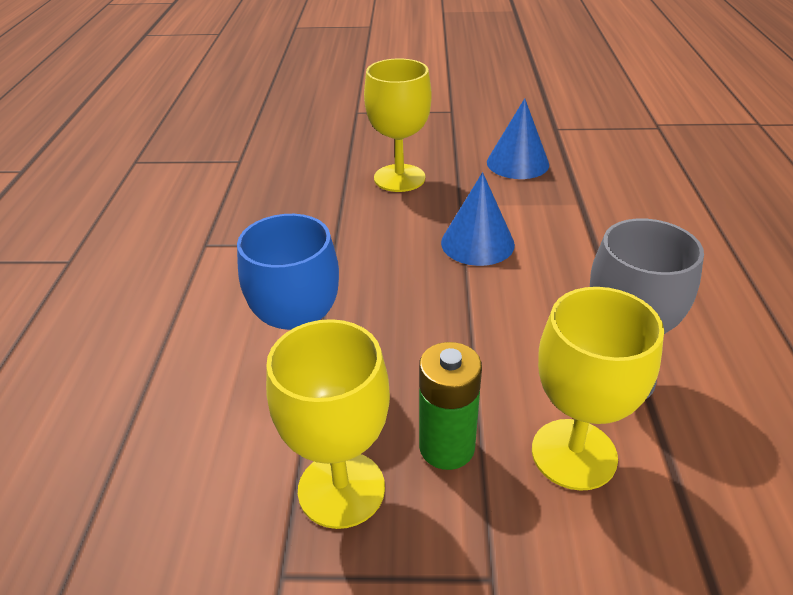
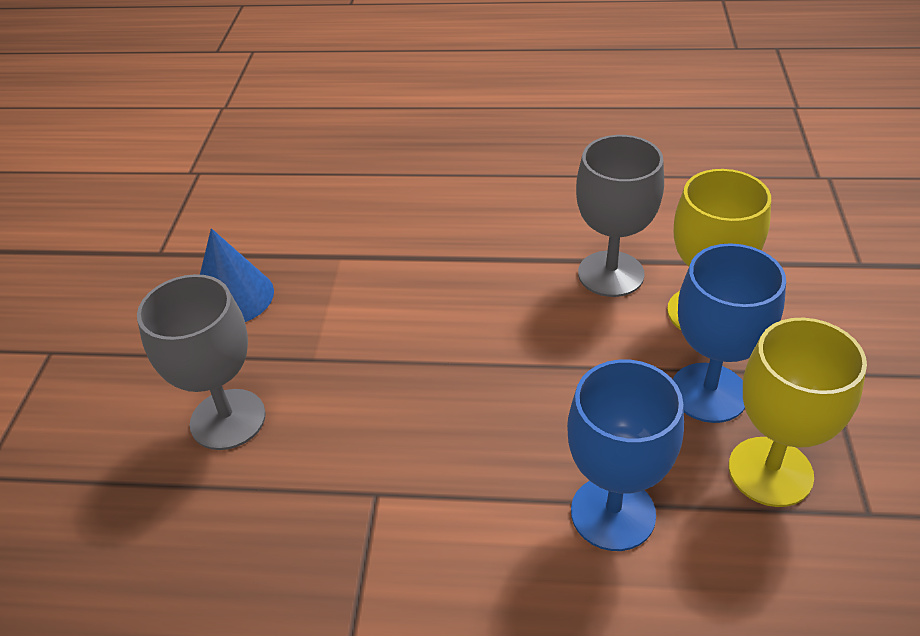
camera: 85 degrees left, 5 degrees up
(399, 178) = (228, 419): yellow goblet -> grey goblet
(447, 447) = (708, 392): green battery -> blue goblet
(477, 243) = (401, 348): blue cone -> none

